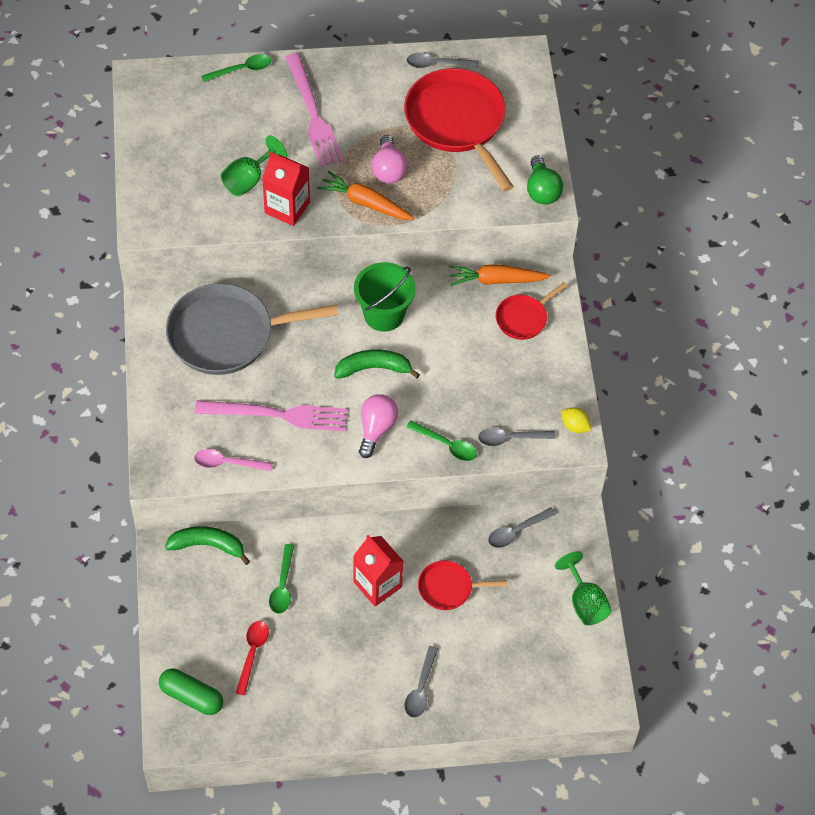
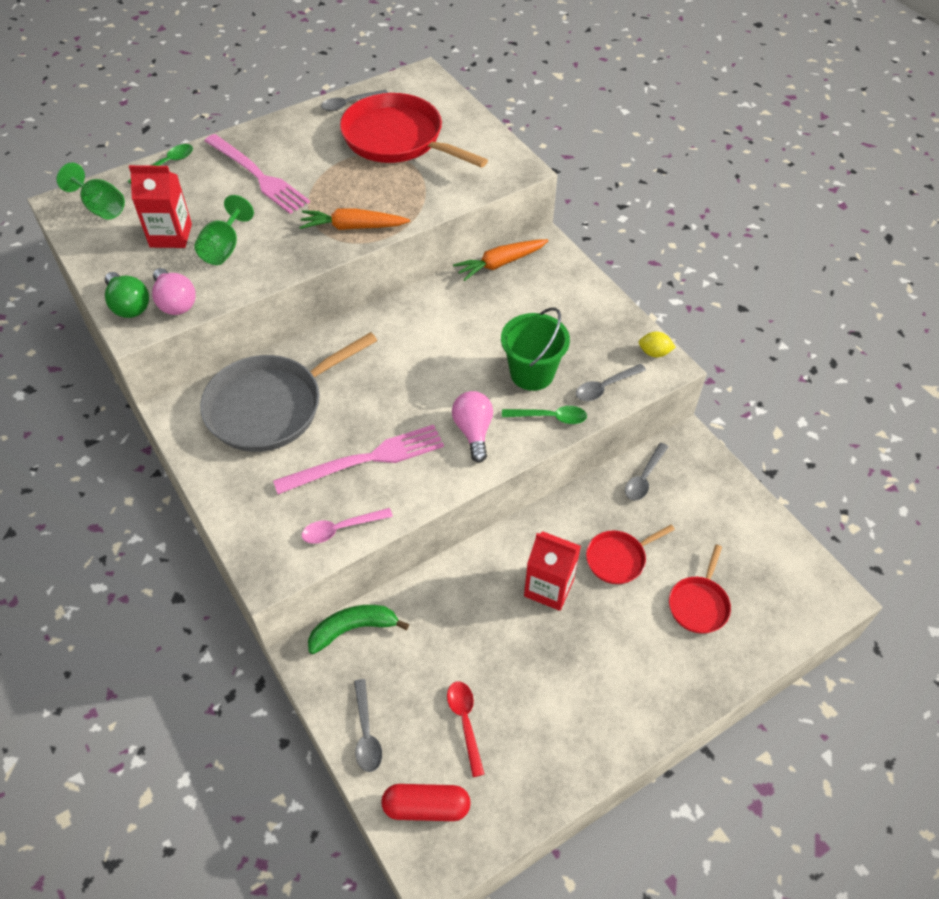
camera: 25 degrees left, 5 degrees down
(191, 696) = (426, 807): green capsule -> red capsule
(282, 586) = (455, 634): green spoon -> none
(287, 208) = (277, 257): red carton -> red carton (171, 235)
(373, 368) = (436, 379): green banana -> none
(384, 314) = (416, 329): green bucket -> green bucket (532, 373)
(388, 169) = (358, 194): pink light bulb -> pink light bulb (175, 302)
(420, 689) = (658, 673): grey spoon -> grey spoon (366, 733)
(523, 318) = (545, 284): red pan -> red pan (699, 604)
(542, 190) = (508, 163): green light bulb -> green light bulb (129, 305)
(584, 602) = (749, 513): green goblet -> green goblet (101, 207)

